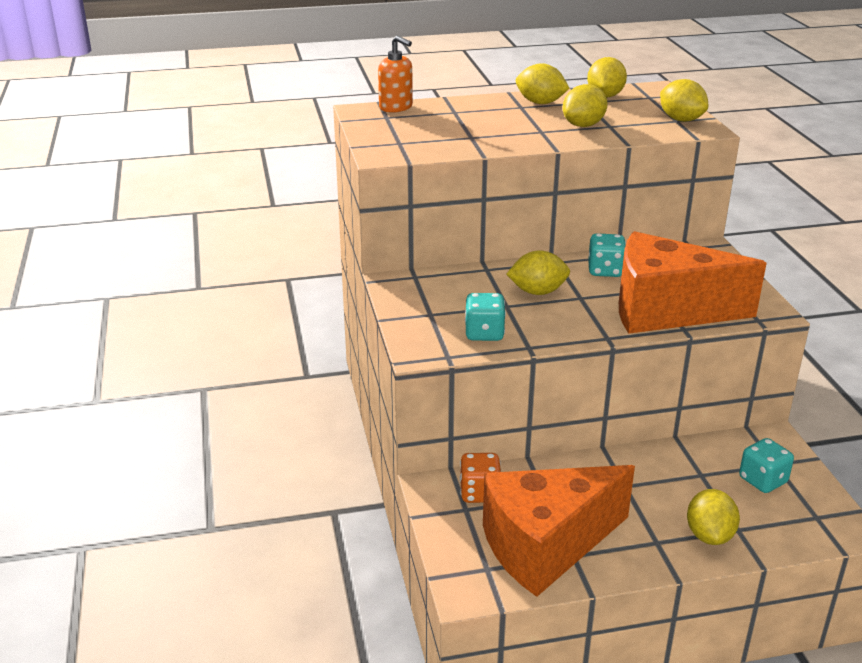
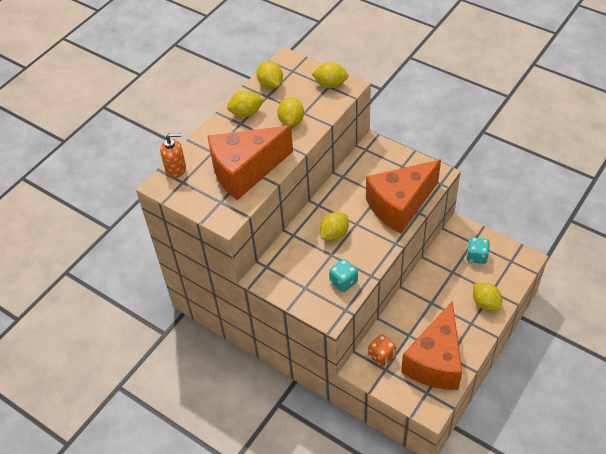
camera: 40 degrees left, 20 degrees up
(465, 135) = (245, 171): none -> orange cheese
(605, 271) = (347, 196): turquoise dice -> none

